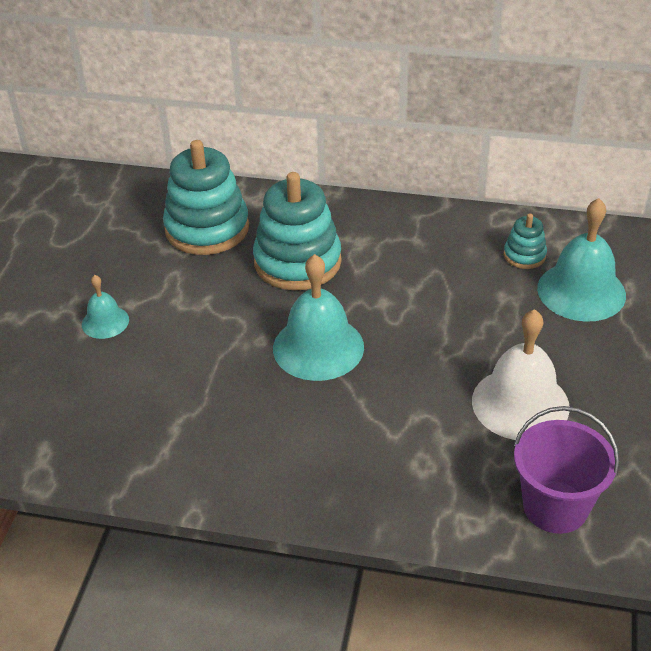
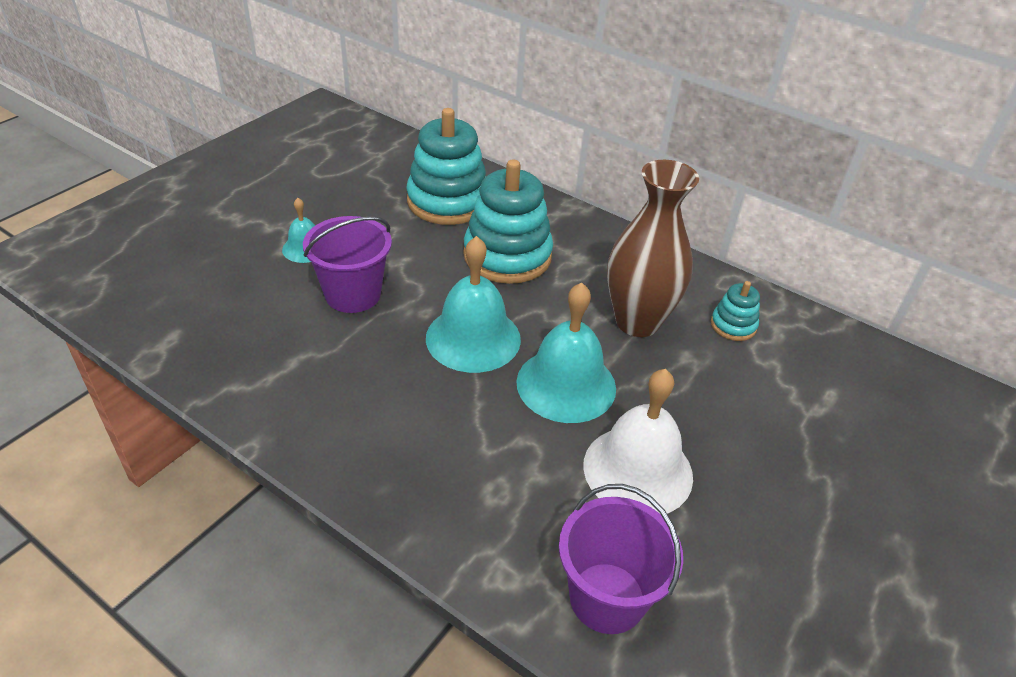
camera: 20 degrees right, 0 degrees up
(183, 348) = (353, 294): none -> purple bucket
(446, 281) = (637, 322): none -> brown vase
(581, 291) = (773, 381): turquoise bell -> turquoise bell (566, 384)

